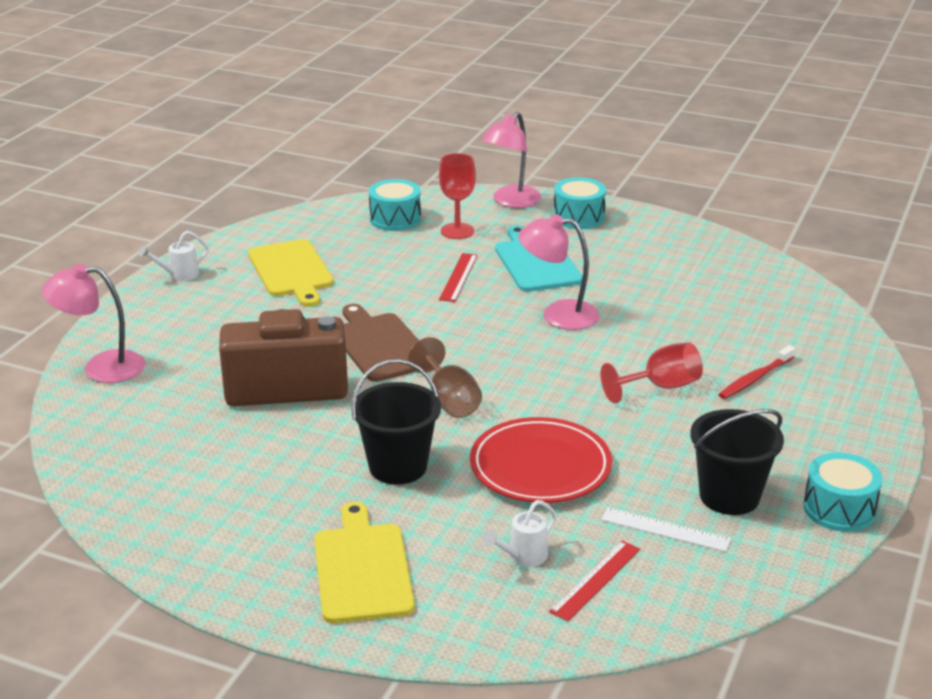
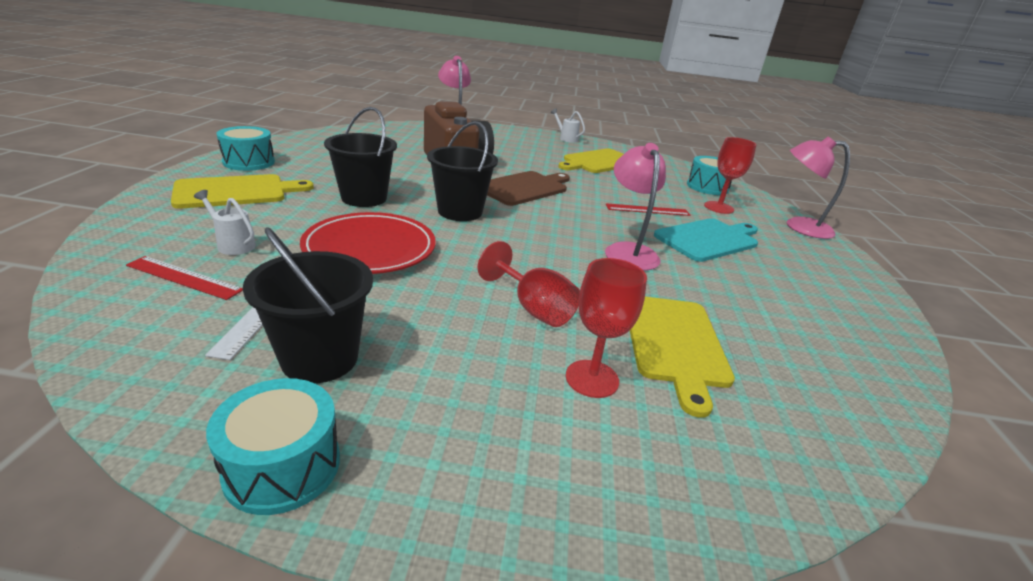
camera: 70 degrees right, 0 degrees up
(449, 401) = (460, 211): brown goblet -> black bucket
(578, 217) = (818, 257): turquoise drum -> turquoise drum (249, 162)
(712, 332) = (675, 343): none -> yellow cutting board
(755, 379) = (592, 379): red toothbrush -> red goblet

